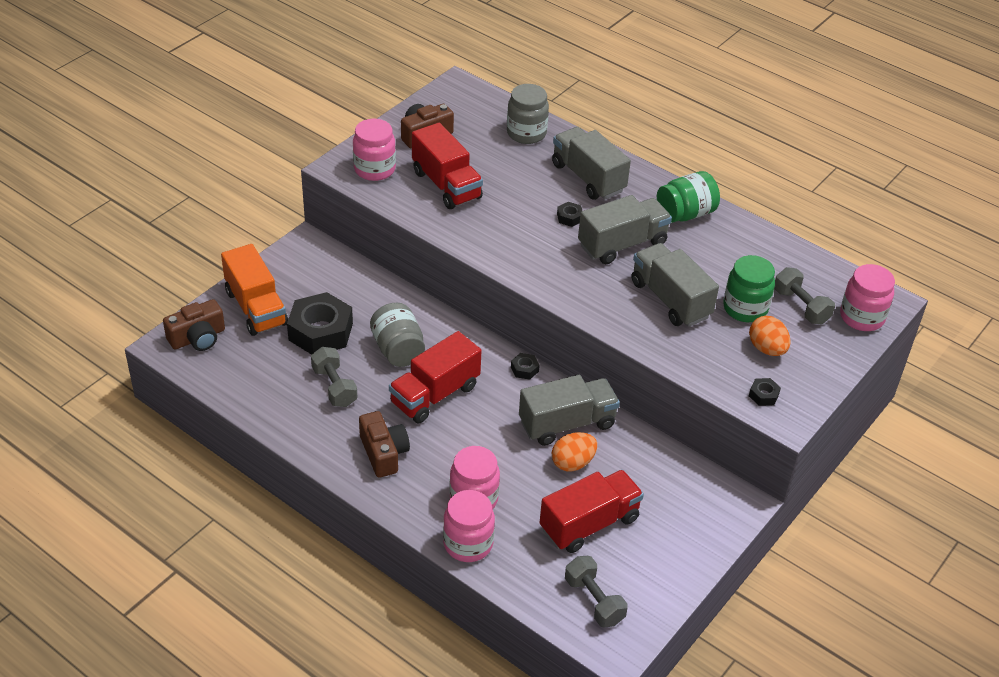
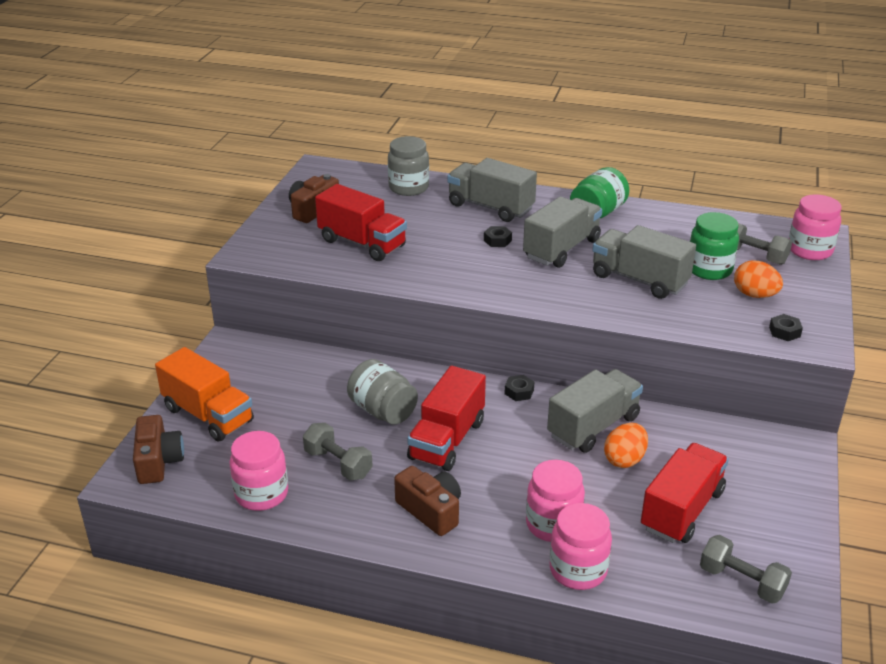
camera: 20 degrees left, 10 degrees down
(198, 338) = (158, 461): brown camera -> brown camera turned 45 degrees counterclockwise
(320, 332) = (291, 417): black nut -> none
(374, 169) = (282, 248): pink jar -> pink jar (261, 494)

